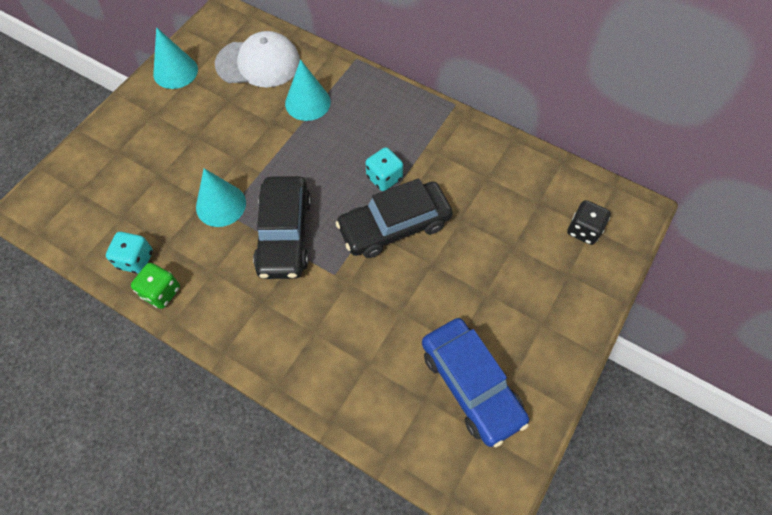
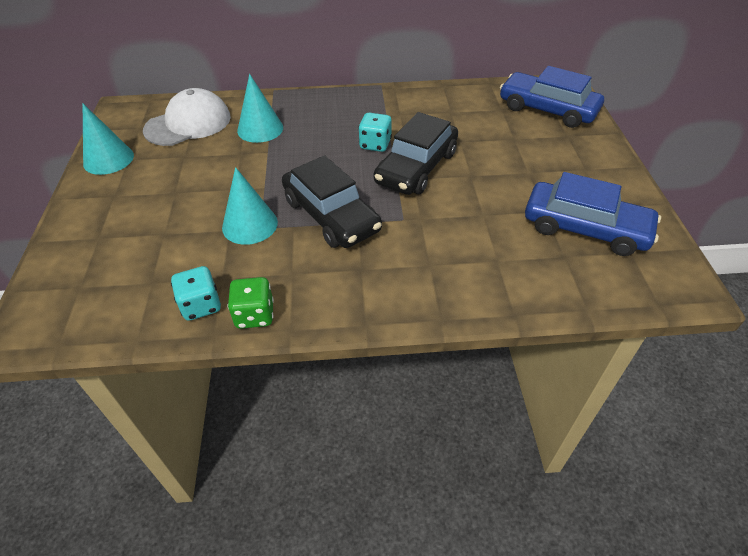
camera: 35 degrees left, 15 degrees down
(583, 230) = (547, 109): black dice -> blue car

